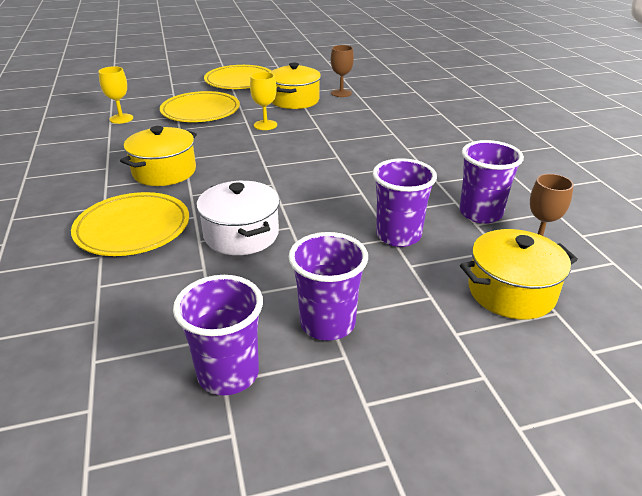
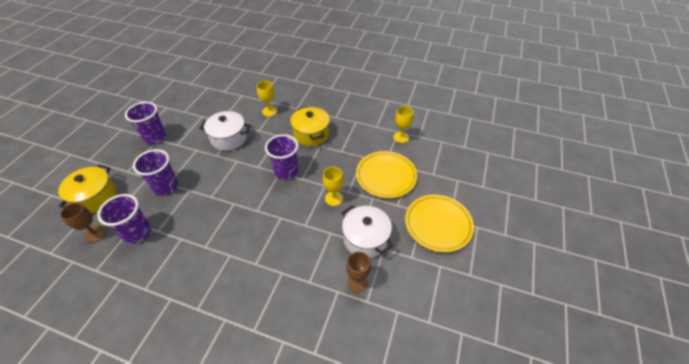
camera: 125 degrees right, 15 degrees up
(133, 228) = (269, 111): yellow plate -> yellow goblet
(228, 374) = (167, 109): purple cup -> purple cup (286, 171)
(294, 100) = (365, 239): yellow pot -> white pot

